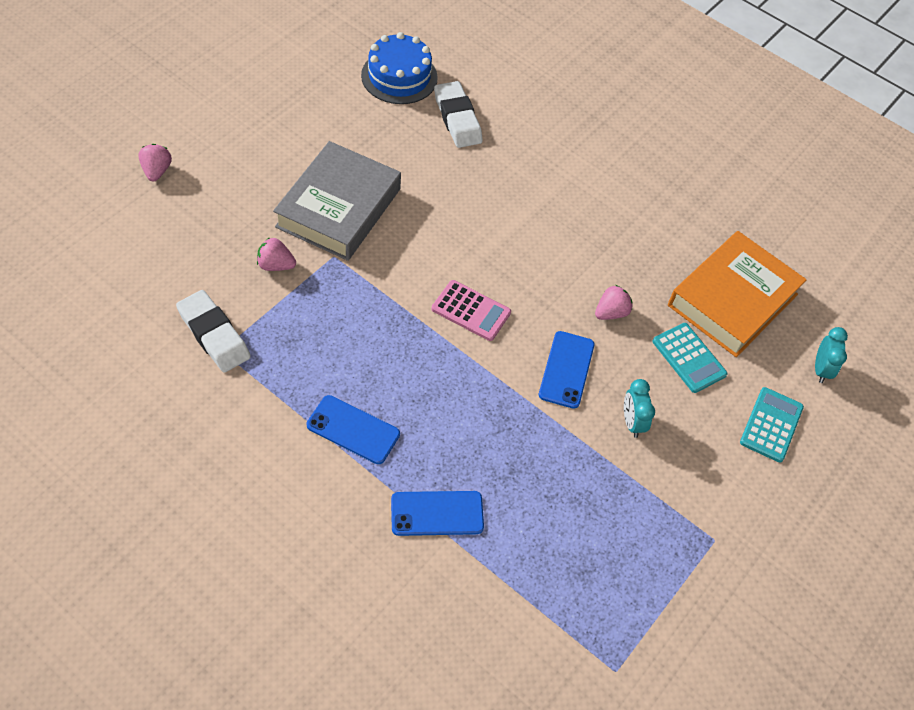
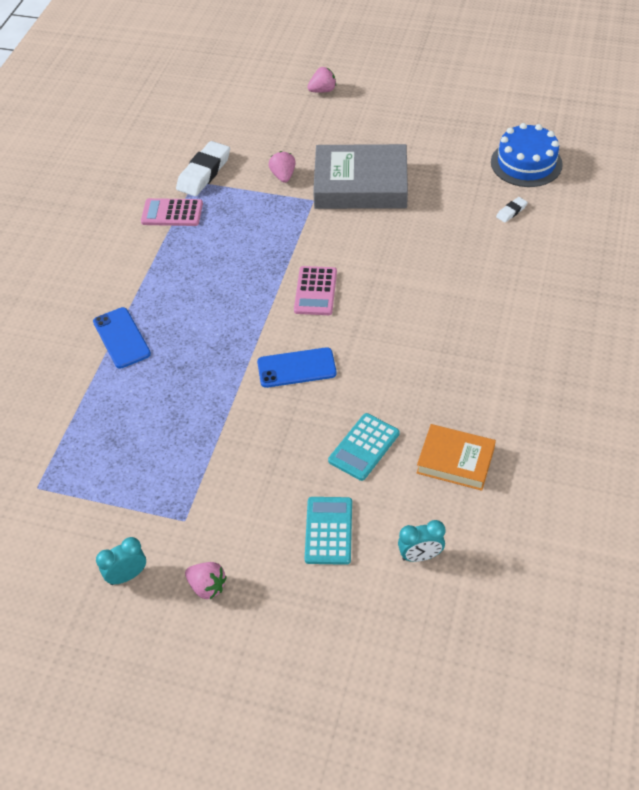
camera: 75 degrees right, 5 degrees down
(262, 391) = (172, 213): none -> pink calculator
(353, 430) = (167, 268): blue phone -> none
(457, 118) = (511, 211): white eraser -> white eraser, size x0.47
(611, 313) = (376, 378): pink strawberry -> pink strawberry (207, 586)
(632, 422) = (270, 427): turquoise clock -> turquoise clock (127, 575)
(732, 299) = (455, 461): orange book -> orange book, size x0.59
(771, 425) = (328, 531): turquoise calculator -> turquoise calculator turned 90 degrees counterclockwise

